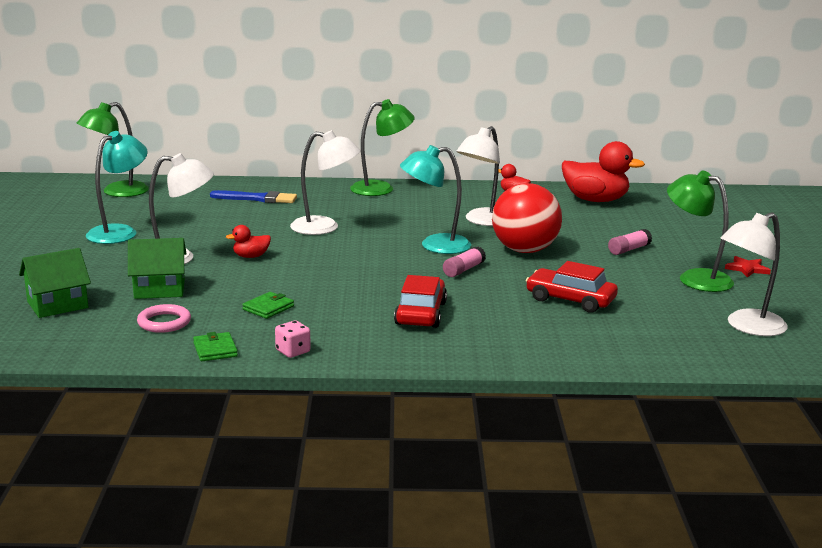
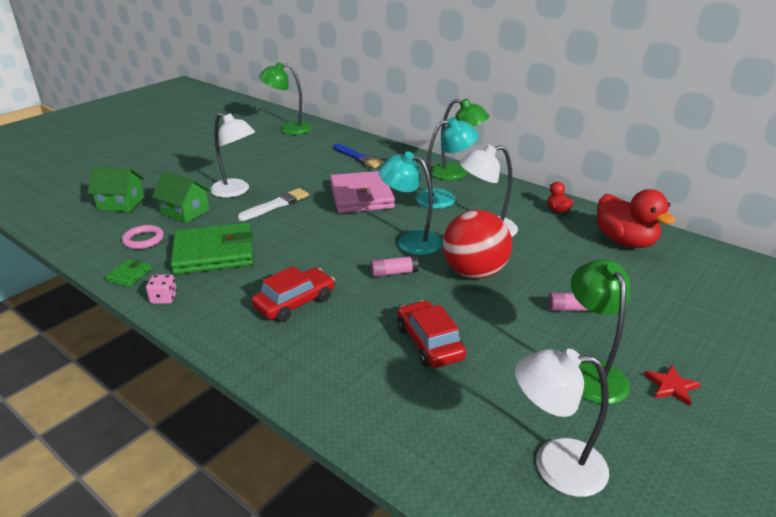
camera: 40 degrees right, 10 degrees up
(119, 232) = (240, 159): turquoise lamp -> turquoise lamp (444, 198)
(251, 256) = (276, 205): red duck -> white brush
(268, 308) = (214, 253): green wallet -> green wallet, size x2.35
(325, 227) = (361, 196): white lamp -> pink wallet

